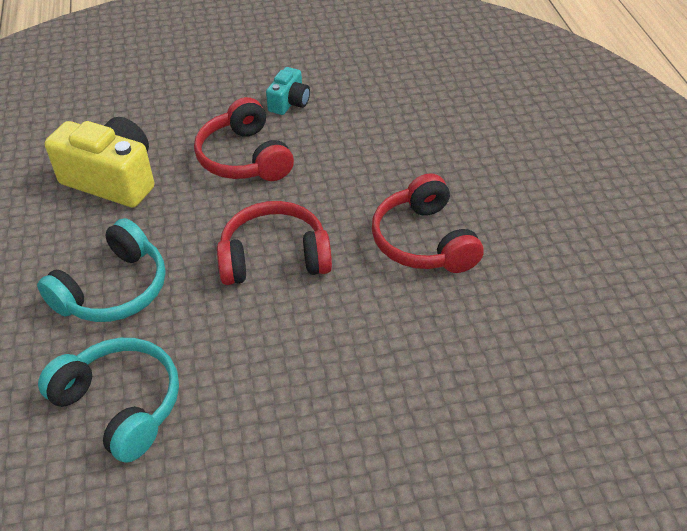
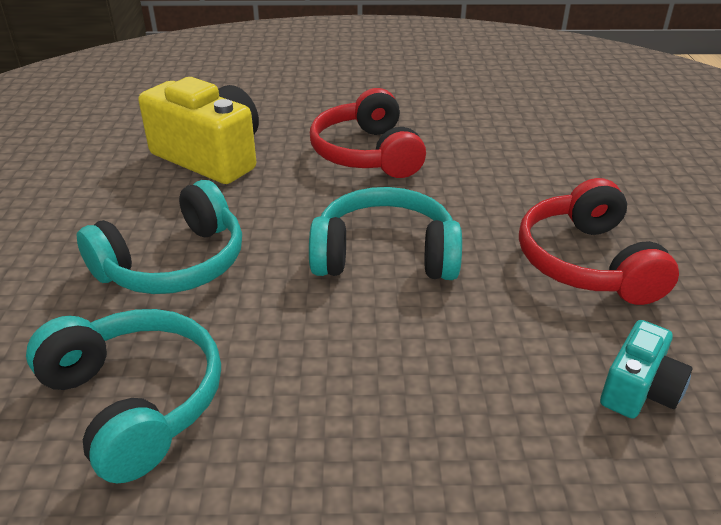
camera: 10 degrees right, 10 degrees down
(274, 257) = (385, 255): red headphones -> turquoise headphones
(289, 103) = (428, 111): turquoise camera -> turquoise camera (639, 390)

